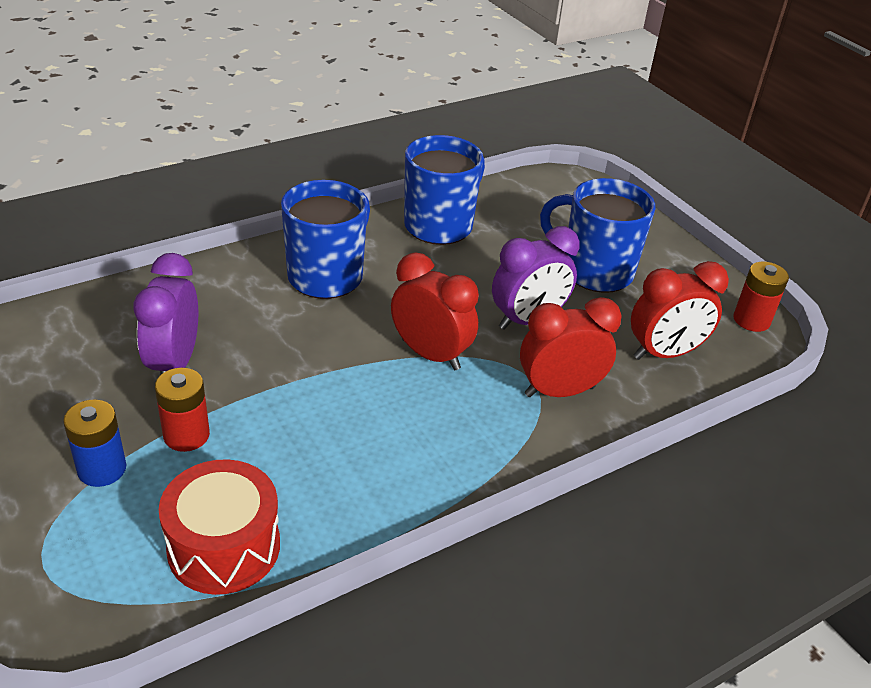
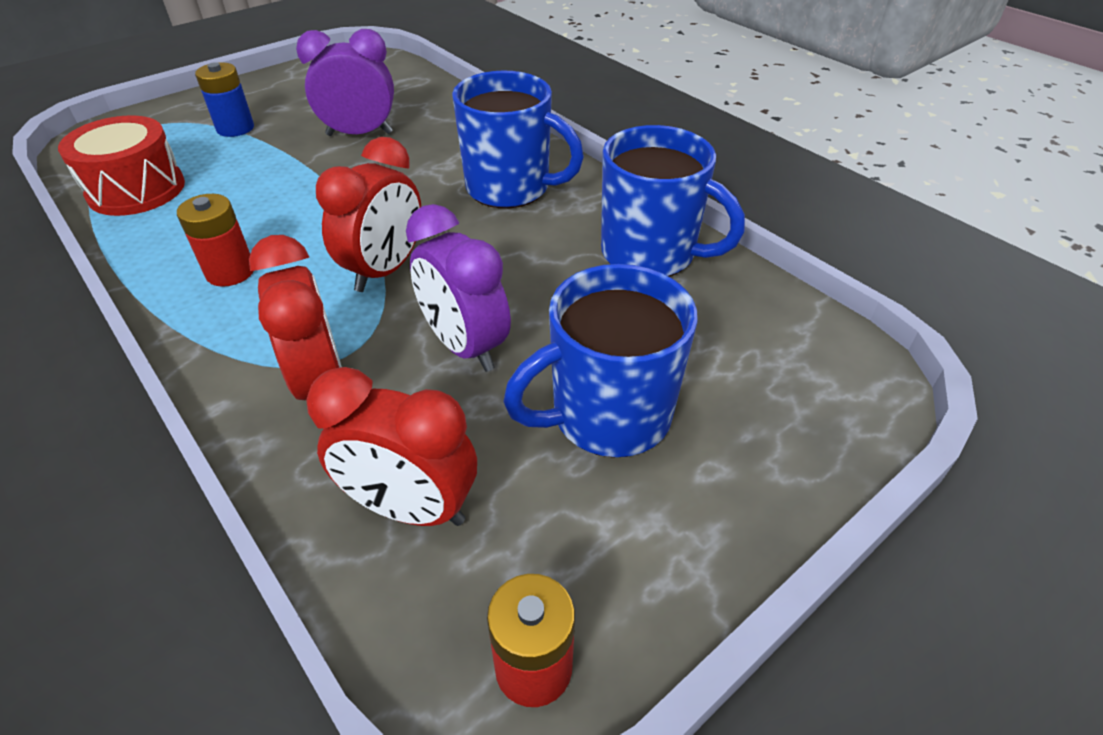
camera: 85 degrees right, 5 degrees up
(186, 435) = (268, 154): red battery -> red battery (230, 272)
(595, 271) = (608, 415): blue mug -> blue mug turned 135 degrees counterclockwise
(664, 353) = (411, 508): red clock -> red clock turned 45 degrees counterclockwise

